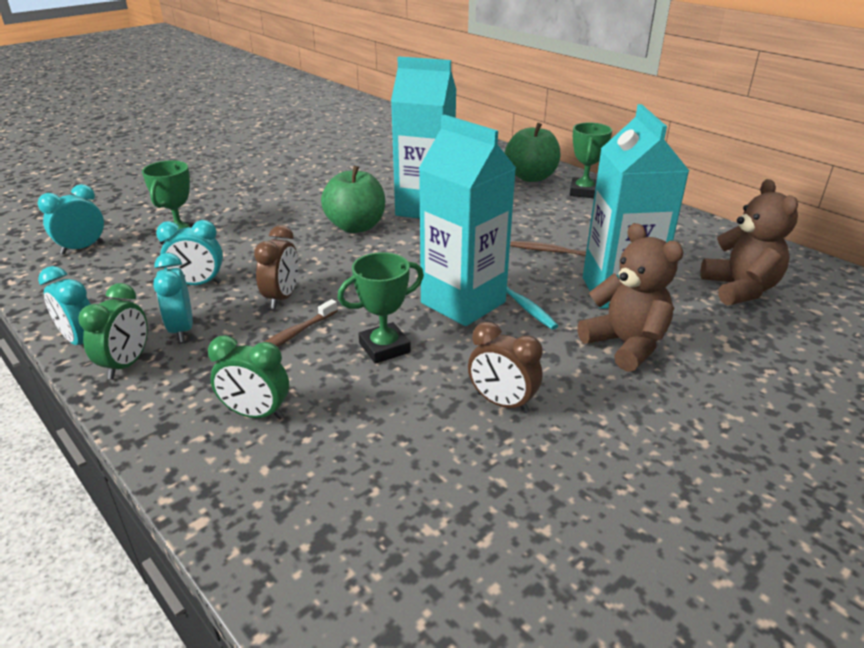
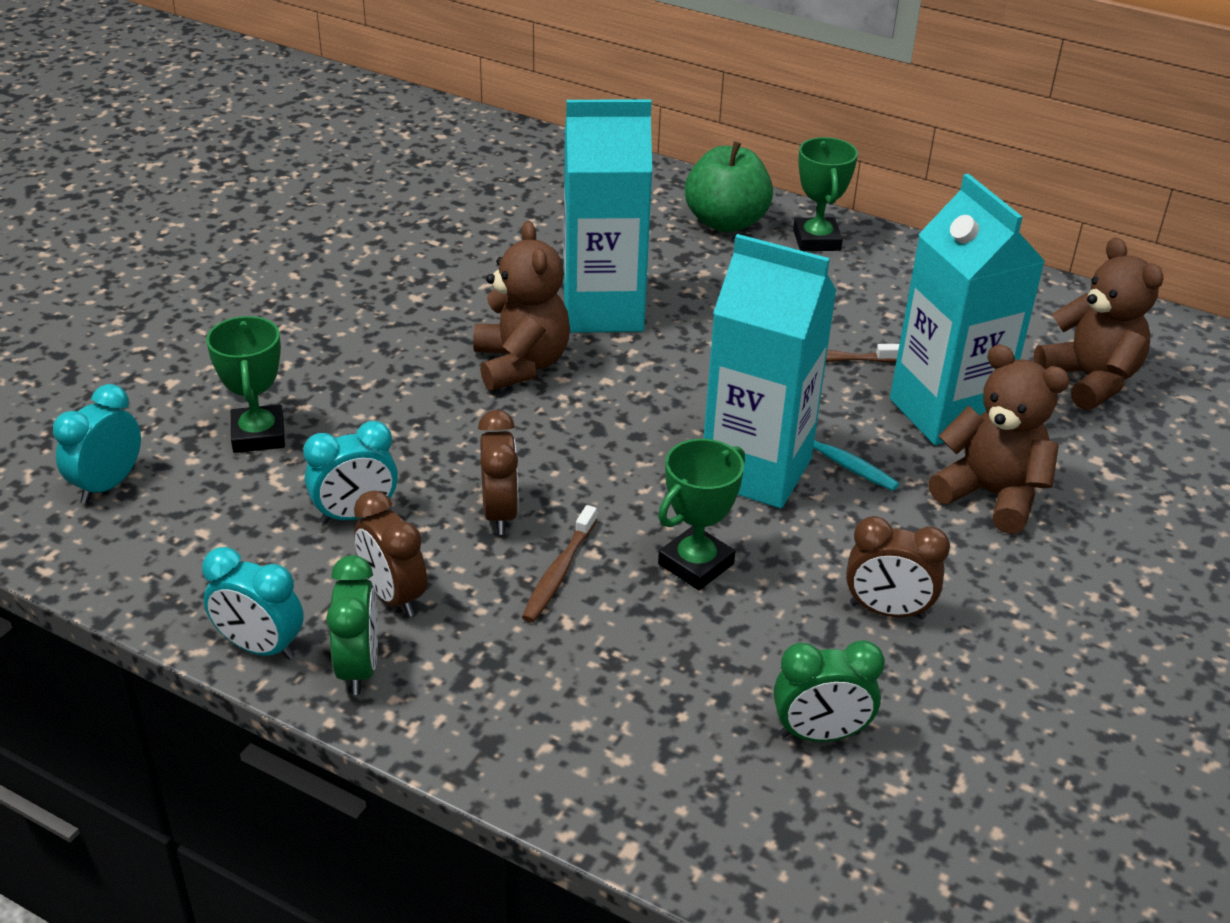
camera: 20 degrees left, 5 degrees up
(182, 329) = (393, 596): turquoise clock -> brown clock
(256, 414) = (595, 697): green clock -> green clock (820, 734)
(356, 227) = (521, 364): green apple -> brown teddy bear

